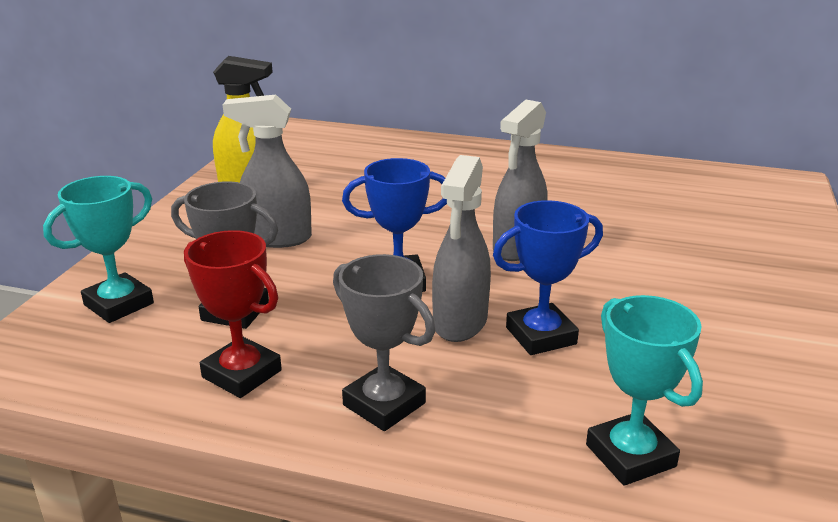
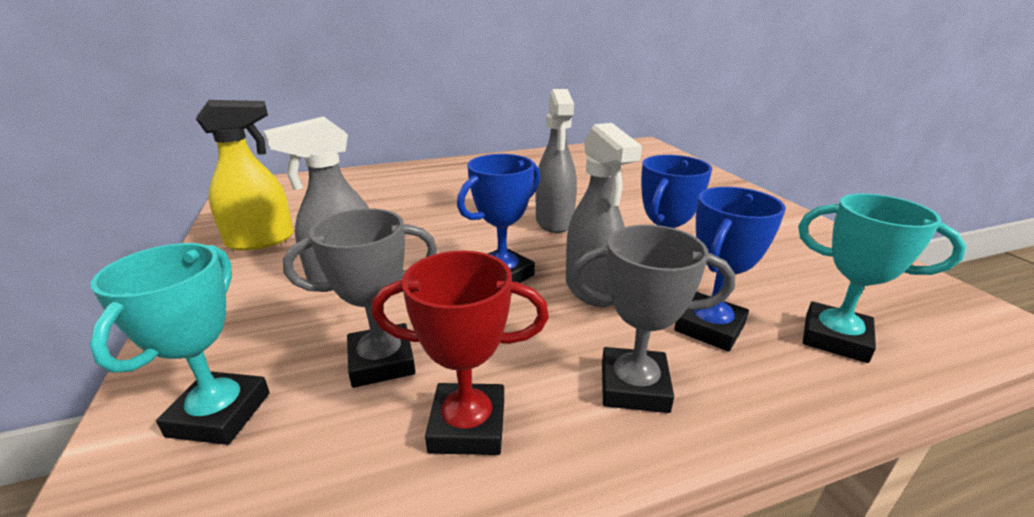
camera: 35 degrees left, 0 degrees up
(518, 395) = (709, 327): none -> blue trophy

